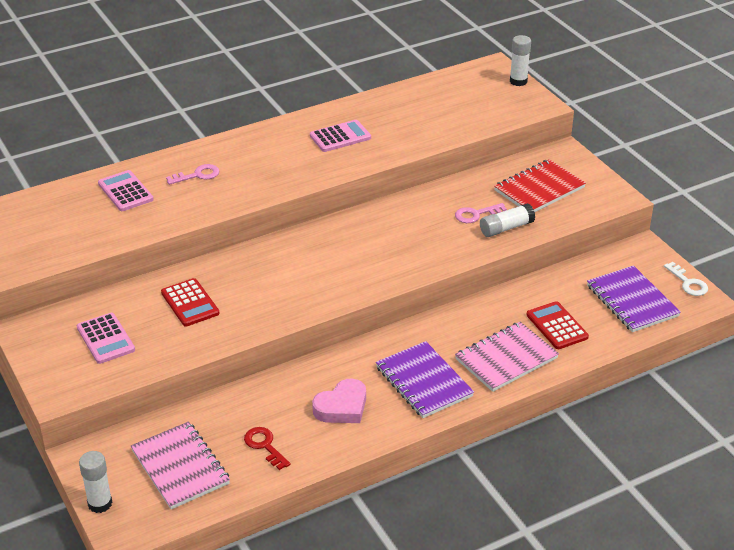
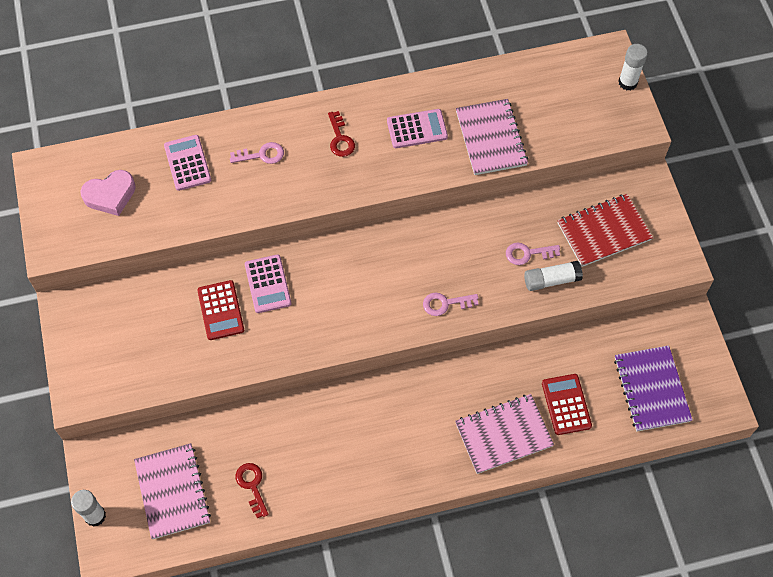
camera: 15 degrees right, 25 degrees up
(106, 339) = (134, 338): pink calculator -> pink calculator (268, 284)
(270, 153) = (340, 139): none -> red key
(342, 407) = (333, 456): pink heart -> pink heart (110, 195)
(411, 132) = (491, 138): none -> pink notebook
(412, 260) = (445, 303): none -> pink key
(424, 382) = (417, 444): purple notebook -> none
(688, 283) = (717, 378): white key -> none

